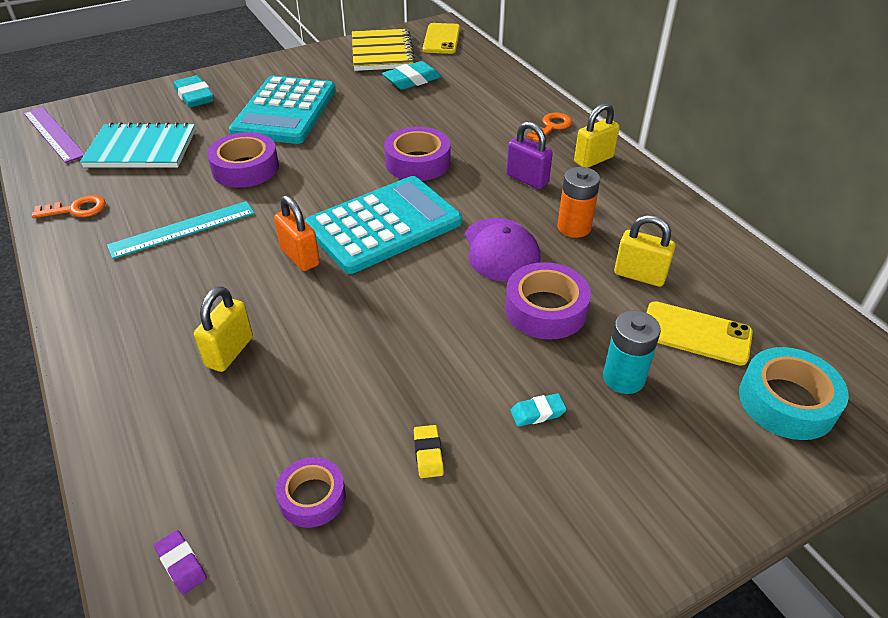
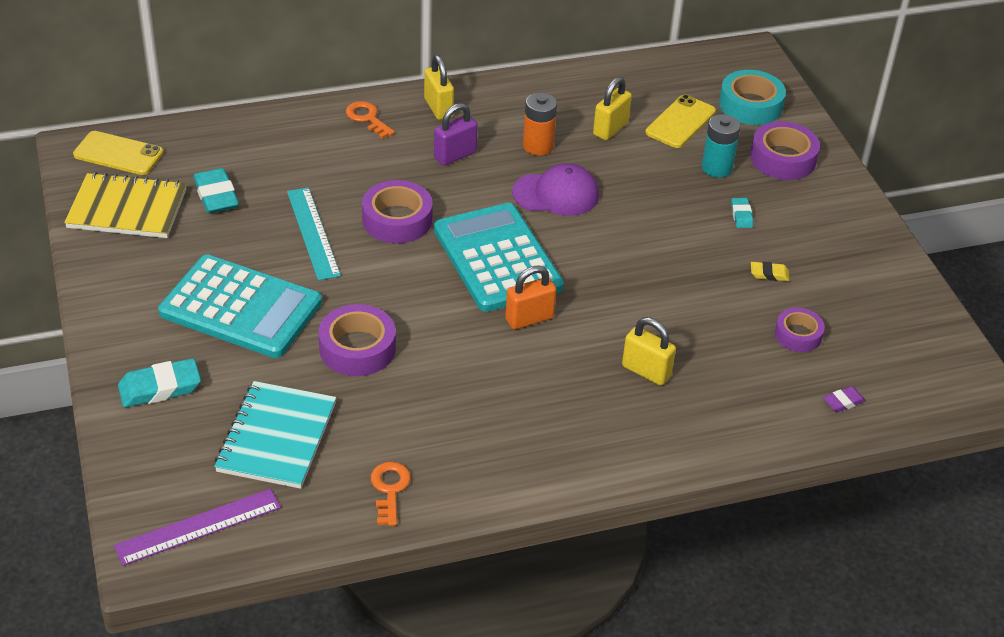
camera: 80 degrees left, 0 degrees up
(182, 229) = (457, 400): turquoise ruler -> turquoise ruler (313, 233)
(545, 309) = (637, 187): purple tape -> purple tape (783, 158)

